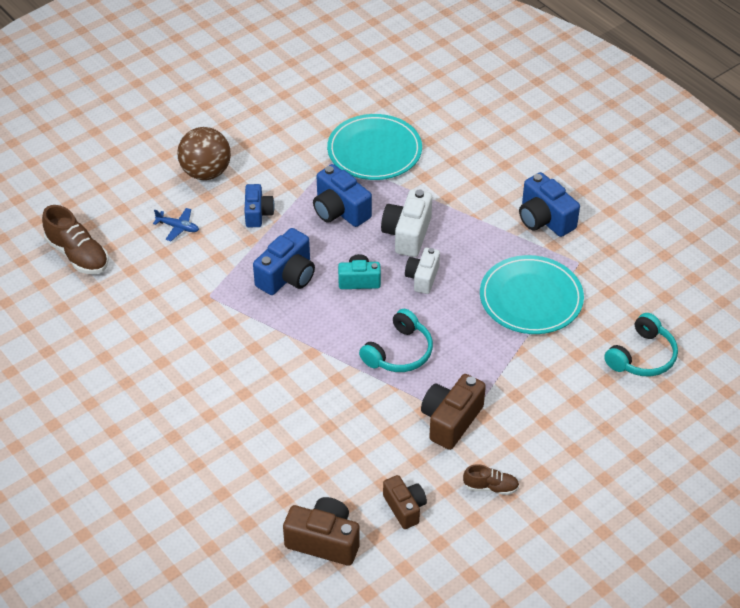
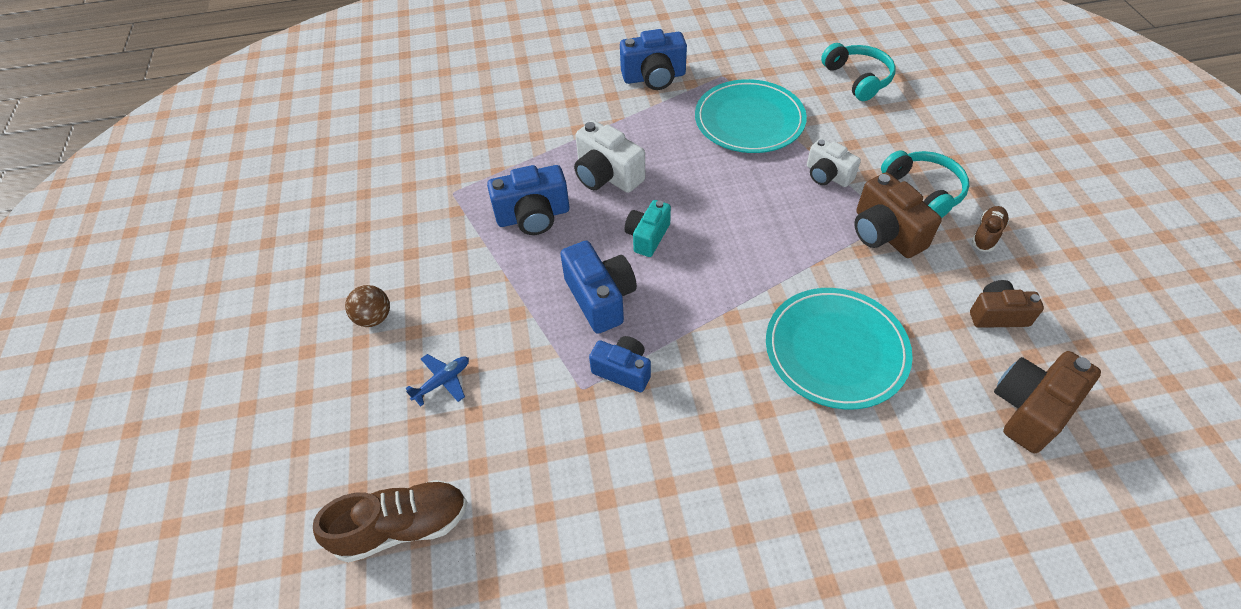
camera: 60 degrees left, 5 degrees up
(206, 172) = (374, 318): brown ball -> brown ball, size x0.57
(258, 214) = (482, 290): blue camera -> blue camera (623, 370)
(374, 151) = (469, 158): turquoise plate -> turquoise plate (835, 350)
(399, 352) = (770, 240): turquoise headphones -> turquoise headphones (924, 191)
(422, 278) = (675, 185): white camera -> white camera (827, 175)

